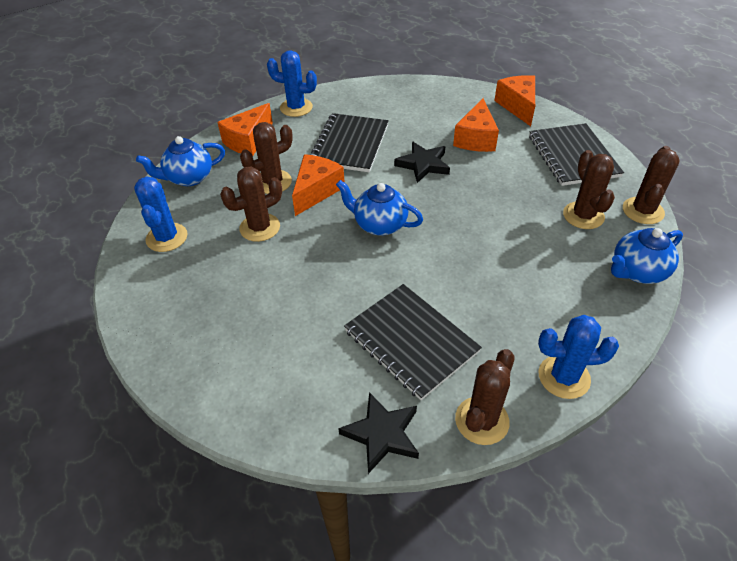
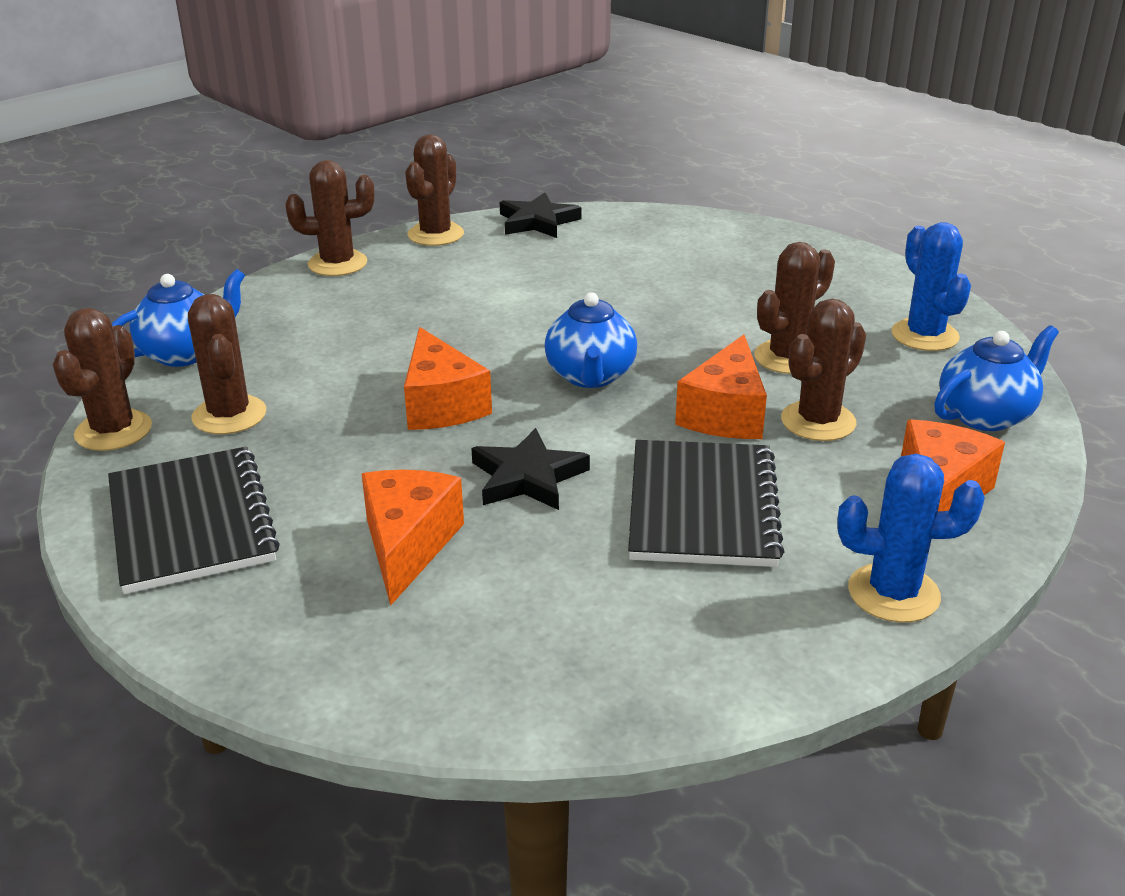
camera: 170 degrees right, 15 degrees down
(379, 224) = (590, 376): blue teapot -> blue teapot turned 75 degrees clockwise
(411, 341) = (517, 274): black notebook -> none
(518, 106) = (276, 653): orange cheese -> orange cheese (441, 404)
(564, 377) = (337, 264): blue cactus -> brown cactus

